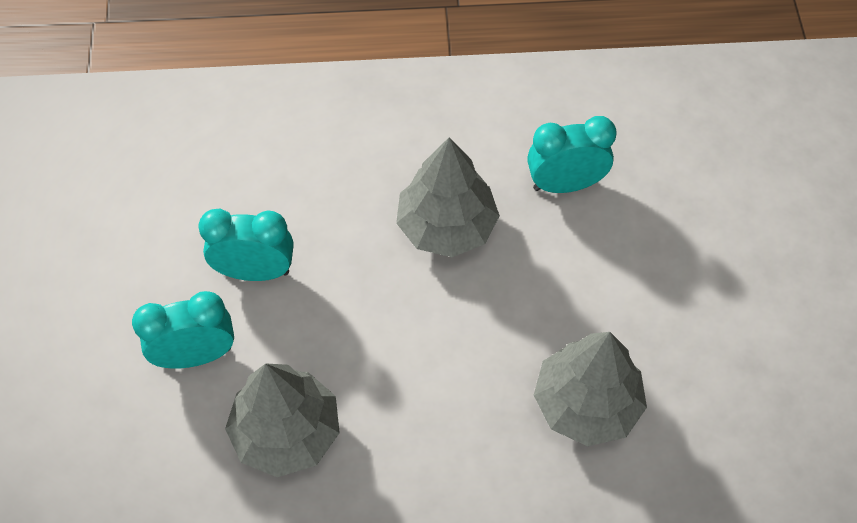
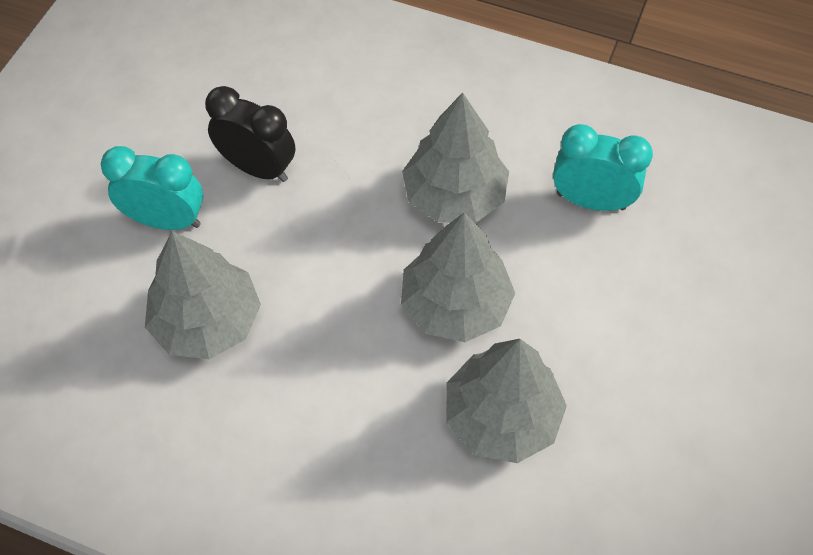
camera: 25 degrees right, 0 degrees up
(255, 271) = (258, 168): turquoise clock -> black clock
(498, 323) = (455, 304): none -> grey tree

